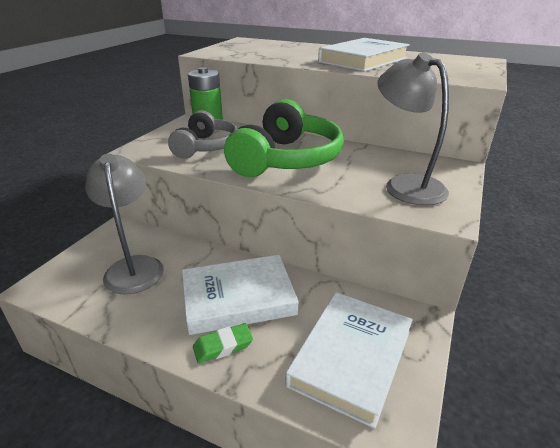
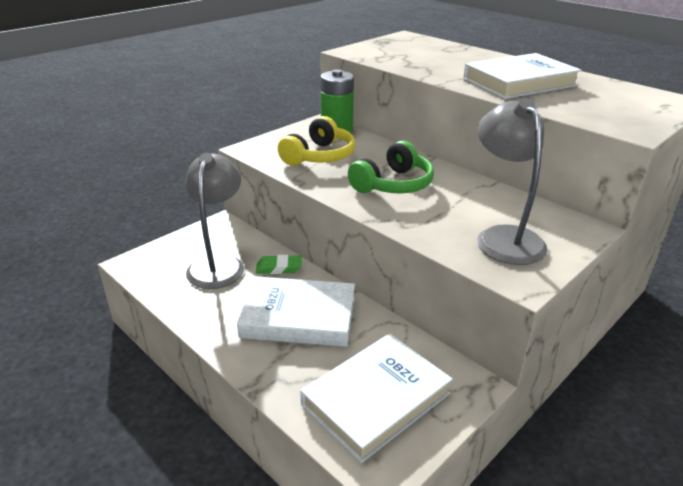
camera: 20 degrees right, 0 degrees up
(206, 147) = (319, 156): grey headphones -> yellow headphones
(223, 346) = (263, 355): green eraser -> green eraser (279, 268)
(286, 159) = (393, 184): green headphones -> green headphones, size x0.65

